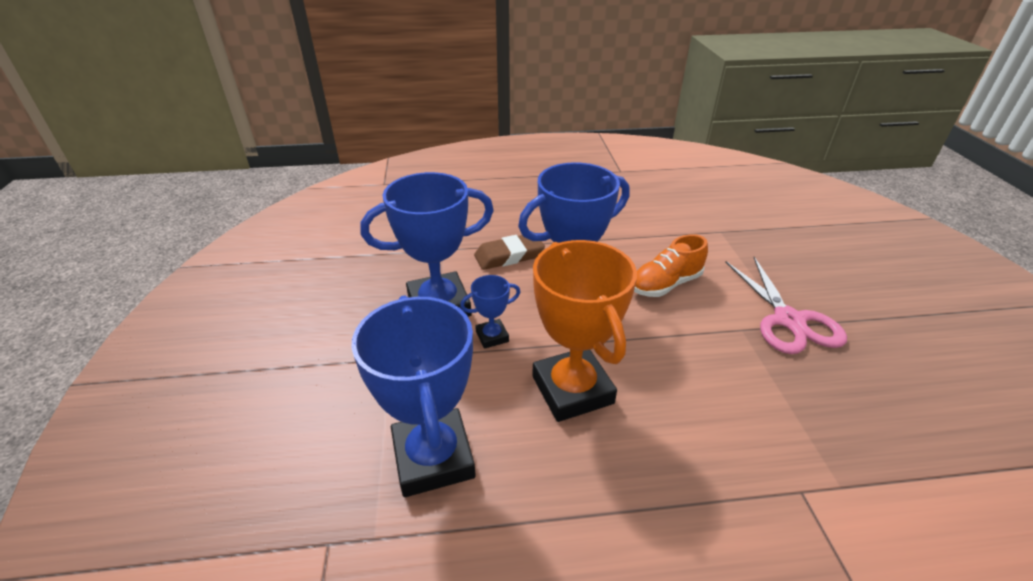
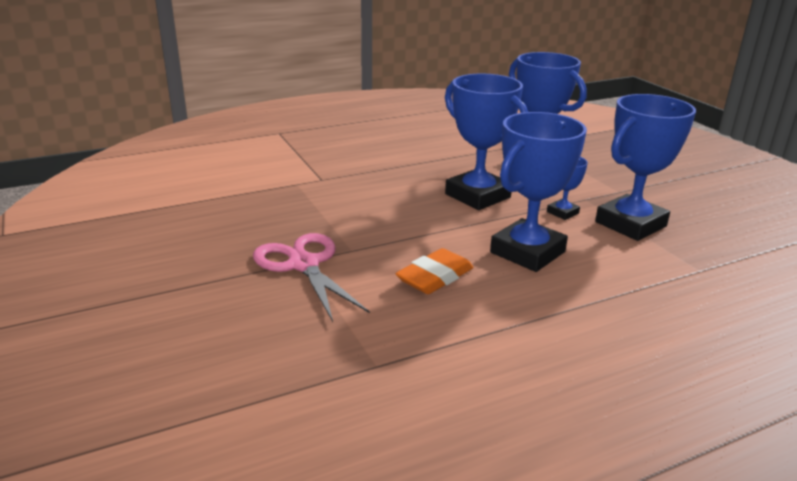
camera: 160 degrees right, 10 degrees down
(509, 256) = (623, 277): brown eraser -> none
(572, 390) = (477, 196): orange trophy -> blue trophy
(665, 284) = (435, 277): orange shoe -> orange eraser

